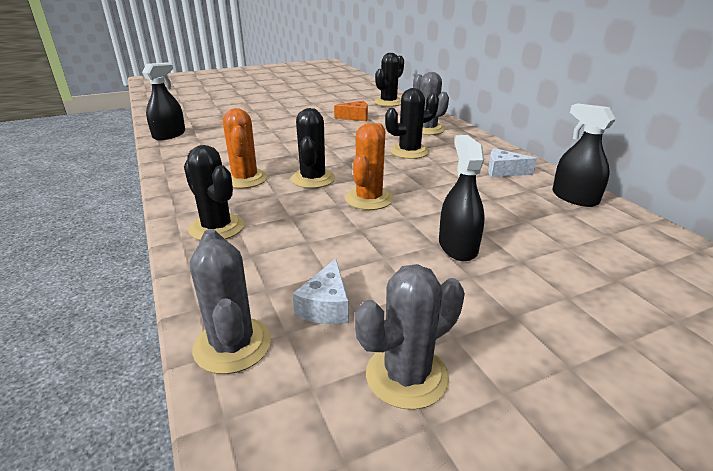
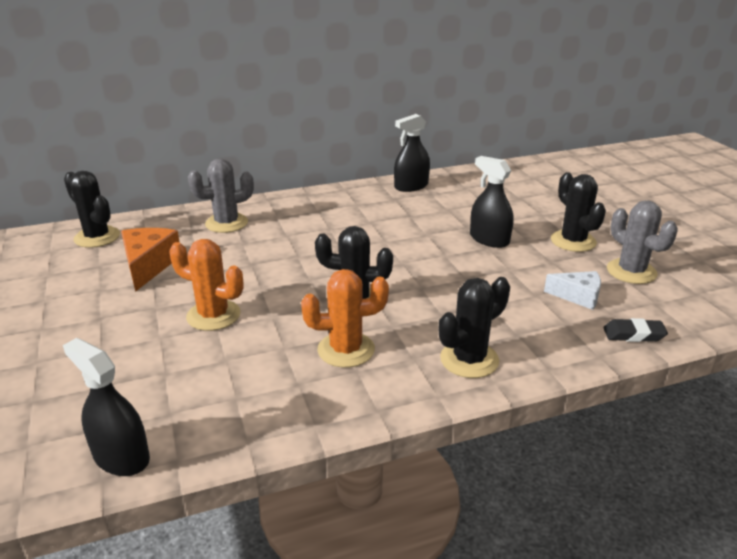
camera: 85 degrees left, 0 degrees up
(232, 345) = (633, 334): grey cactus -> black eraser
(355, 117) = (149, 265): orange cheese -> orange cheese, size x1.52
(369, 199) = (407, 270): orange cactus -> orange cactus (213, 315)
(409, 151) = (293, 240): black cactus -> black cactus (573, 241)
(457, 246) = (489, 239): black spray bottle -> black spray bottle turned 45 degrees clockwise
(503, 171) = (357, 202): white cheese -> none

